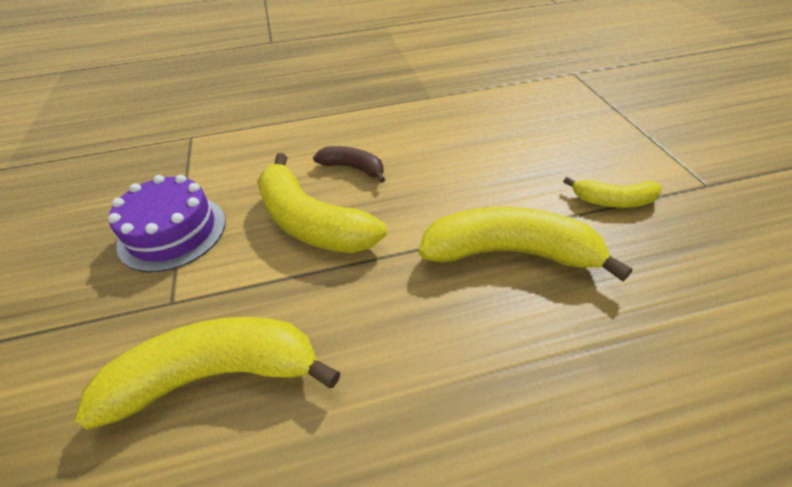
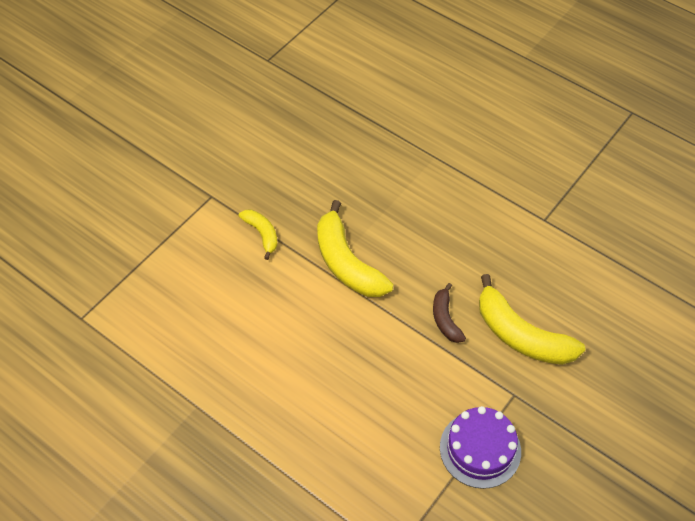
camera: 130 degrees left, 10 degrees up
(312, 222) = (405, 375): yellow banana -> none
(353, 168) = (337, 392): brown banana -> brown banana (445, 319)

